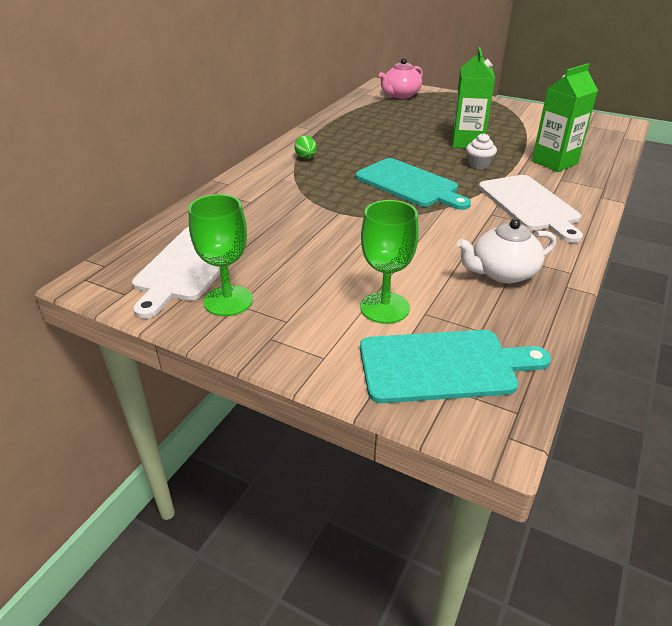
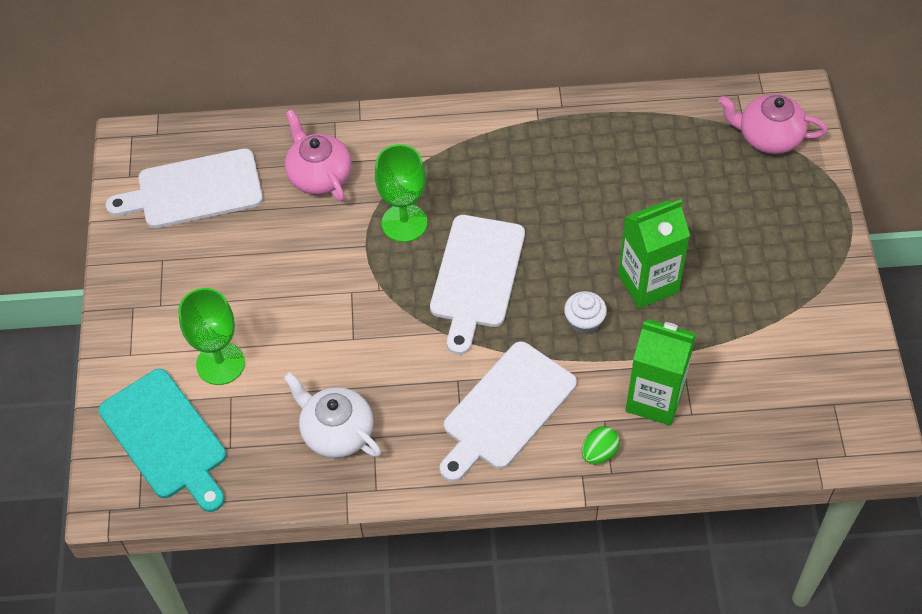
camera: 60 degrees right, 20 degrees up
(228, 301) = (162, 250): green goblet -> green goblet (404, 223)
(253, 211) = (319, 175): none -> pink teapot
(306, 158) = (473, 148): green egg -> green egg (599, 453)
(409, 184) = (477, 276): turquoise cutting board -> white cutting board

